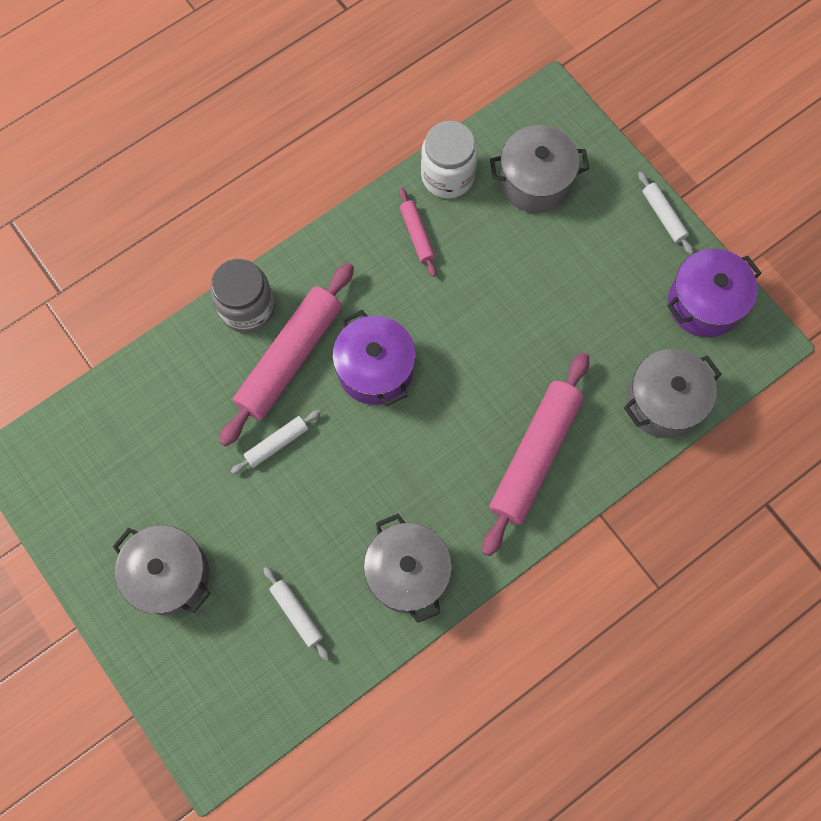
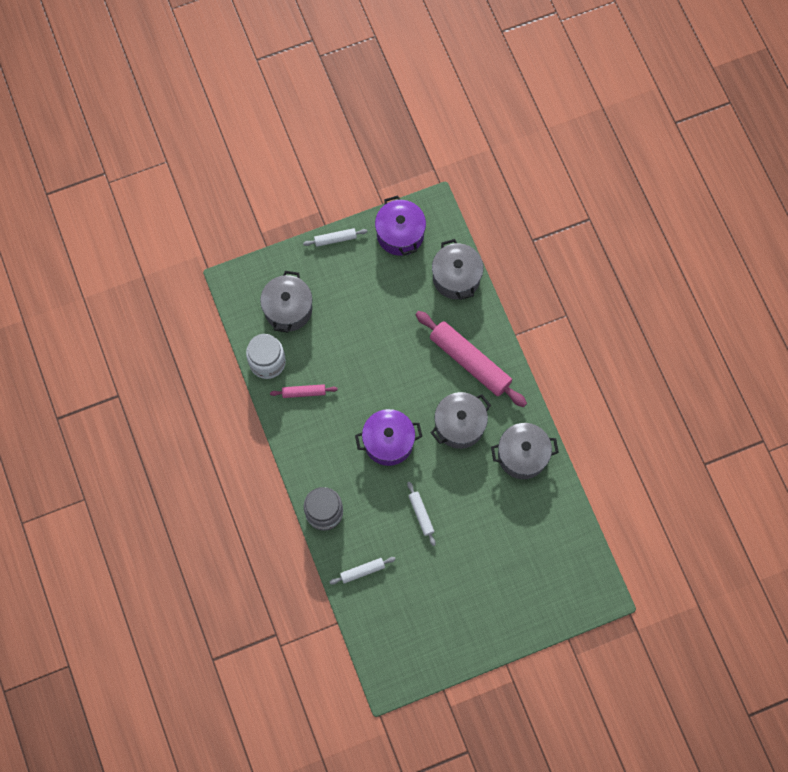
camera: 75 degrees left, 0 degrees up
(170, 575) = (488, 599): grey pot -> grey pot (459, 425)
(289, 358) = (366, 493): pink rolling pin -> none
(297, 613) = (531, 527): white rolling pin -> white rolling pin (362, 571)

